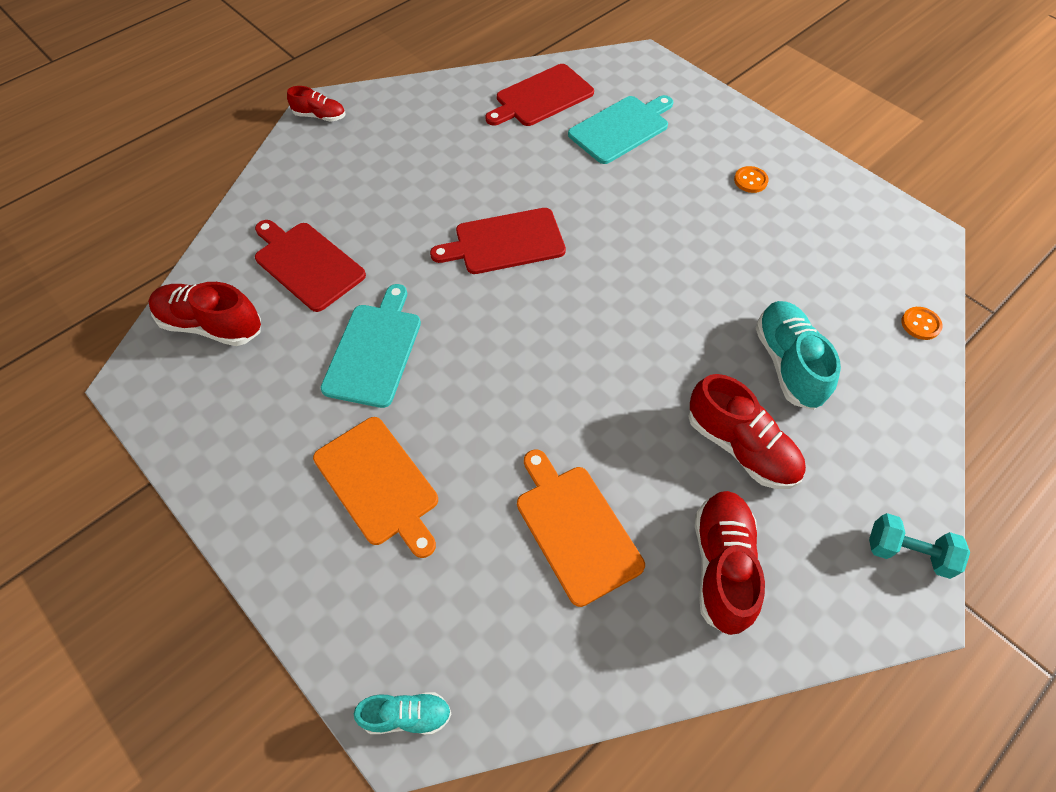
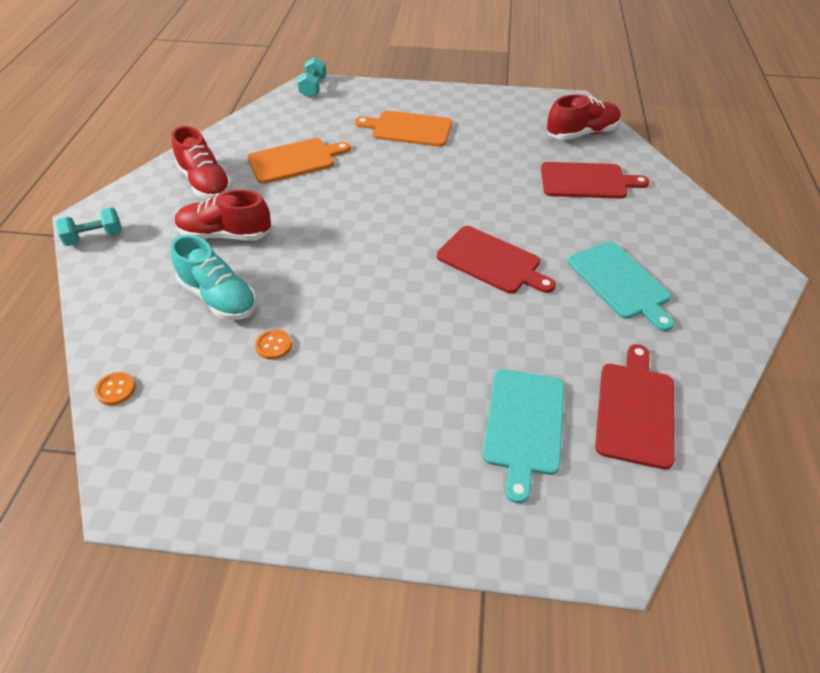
camera: 140 degrees right, 10 degrees down
(320, 116) = (753, 266): red shoe -> none
(374, 350) = (485, 167): turquoise cutting board -> turquoise cutting board (620, 283)
(406, 715) = (313, 88): turquoise shoe -> turquoise dumbbell
(504, 242) = (492, 261): red cutting board -> red cutting board turned 90 degrees clockwise
(575, 528) = (295, 160): orange cutting board -> orange cutting board turned 45 degrees counterclockwise
(750, 180) = (349, 446): orange button -> orange button (274, 345)

